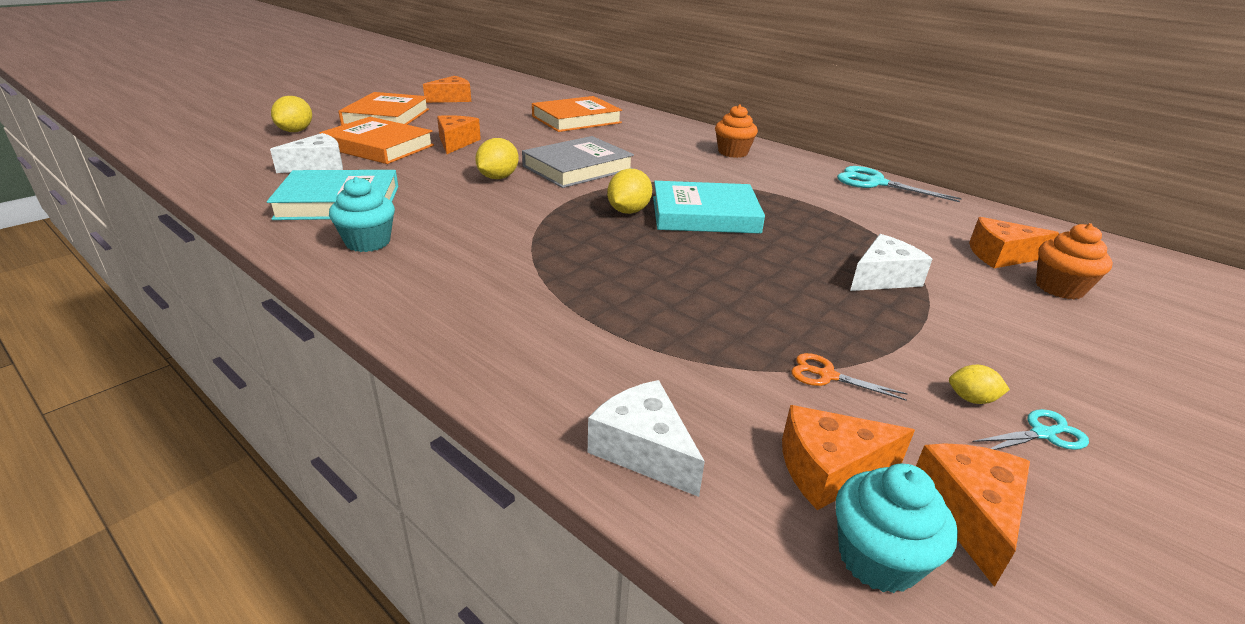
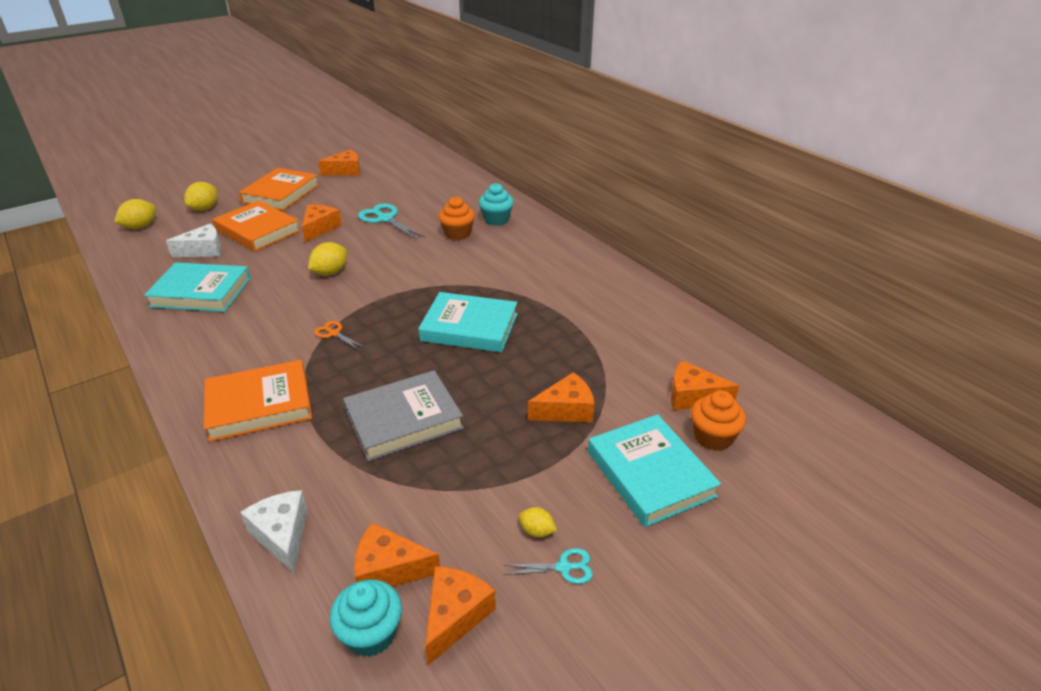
camera: 15 degrees right, 5 degrees up
(368, 242) = (202, 335): turquoise cupcake -> turquoise cupcake (496, 220)
(576, 119) = (436, 202): orange book -> orange book (259, 405)
(578, 168) = (400, 265): grey book -> grey book (404, 420)
(628, 211) = (410, 318): yellow lemon -> yellow lemon (140, 227)
(732, 152) = (548, 253): orange cupcake -> orange cupcake (457, 234)
(827, 376) = (446, 496): orange scissors -> orange scissors (334, 333)
(876, 183) = (652, 300): turquoise scissors -> turquoise scissors (385, 219)
(883, 278) = (566, 410): white cheese -> orange cheese
(1034, 327) = (650, 474): none -> turquoise book

